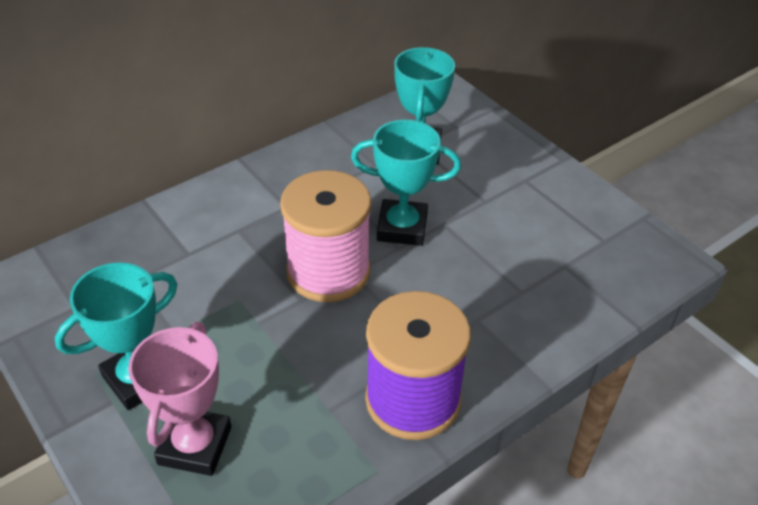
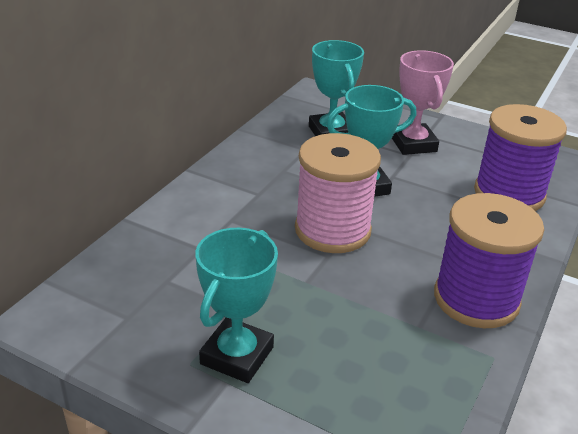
camera: 25 degrees left, 10 degrees down
(195, 445) = (332, 390): pink trophy -> pink trophy (413, 144)
(559, 284) = (509, 194): none -> purple spool

